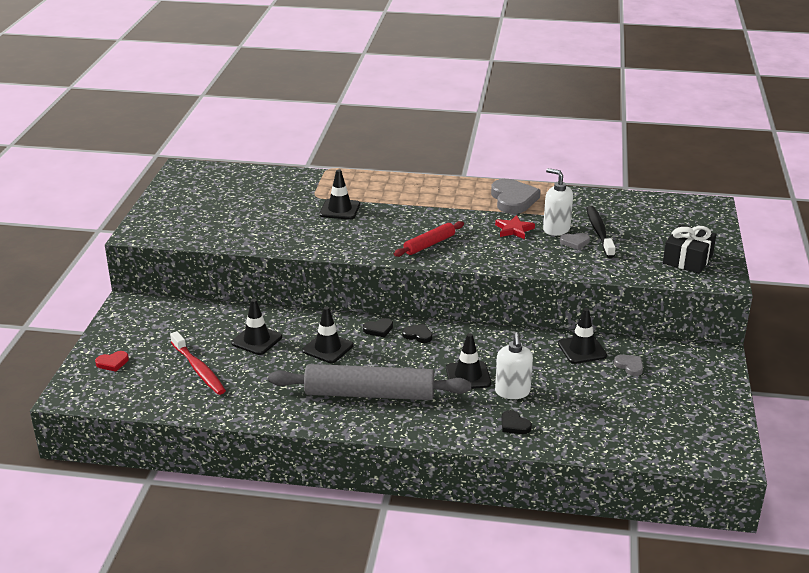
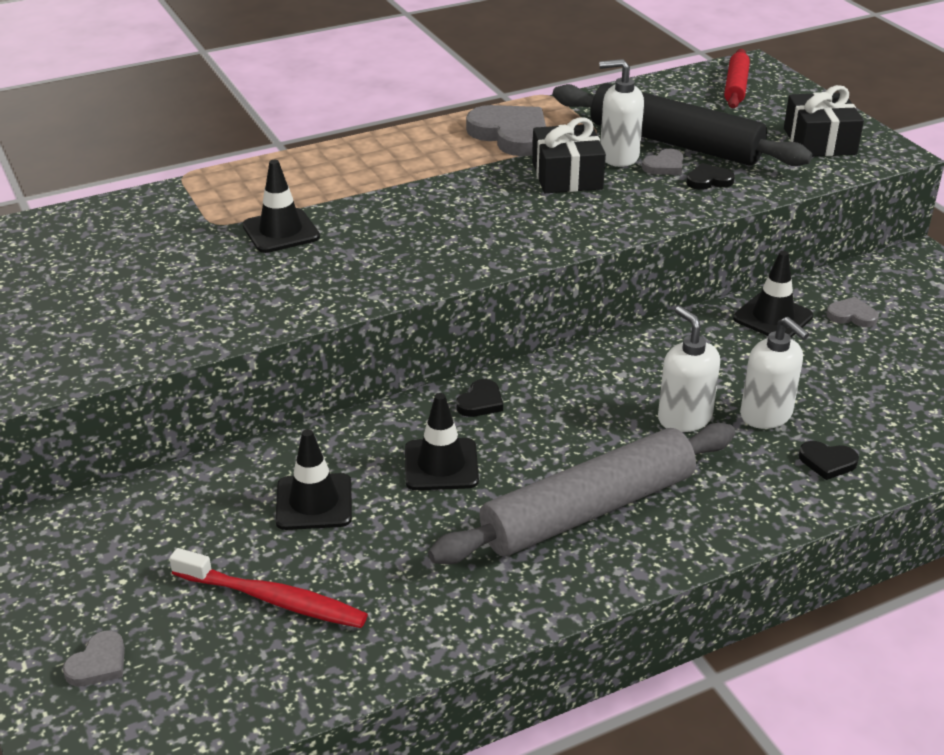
camera: 35 degrees left, 5 degrees up
(112, 363) = (98, 663): red heart -> grey heart
(418, 335) = (546, 387): black heart -> black heart (708, 180)
(429, 244) = (482, 237): red rolling pin -> red rolling pin (736, 87)
(468, 376) = (684, 418): black traffic cone -> white soap dispenser
(514, 230) = (567, 176): red star -> black gift
(599, 232) = (675, 142): black toothbrush -> black rolling pin

